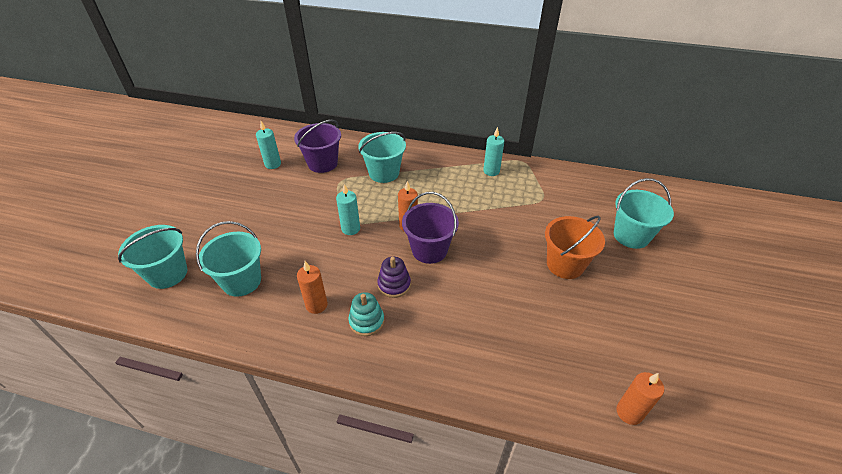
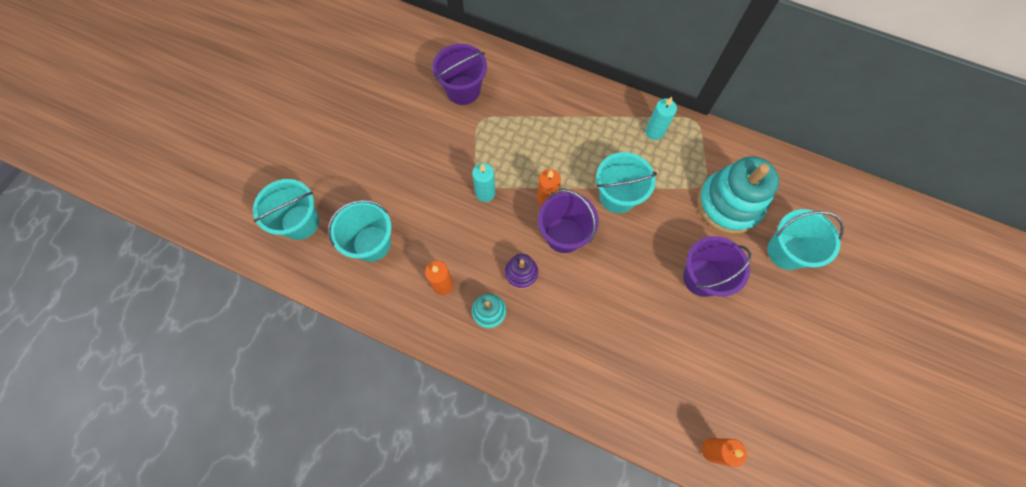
camera: 10 degrees right, 25 degrees up
(273, 164) = (407, 83): turquoise candle -> none
(384, 173) = (531, 116): turquoise bucket -> turquoise bucket (617, 196)
(565, 264) = (702, 278): orange bucket -> purple bucket
(569, 210) = (729, 204): none -> turquoise stacking toy

